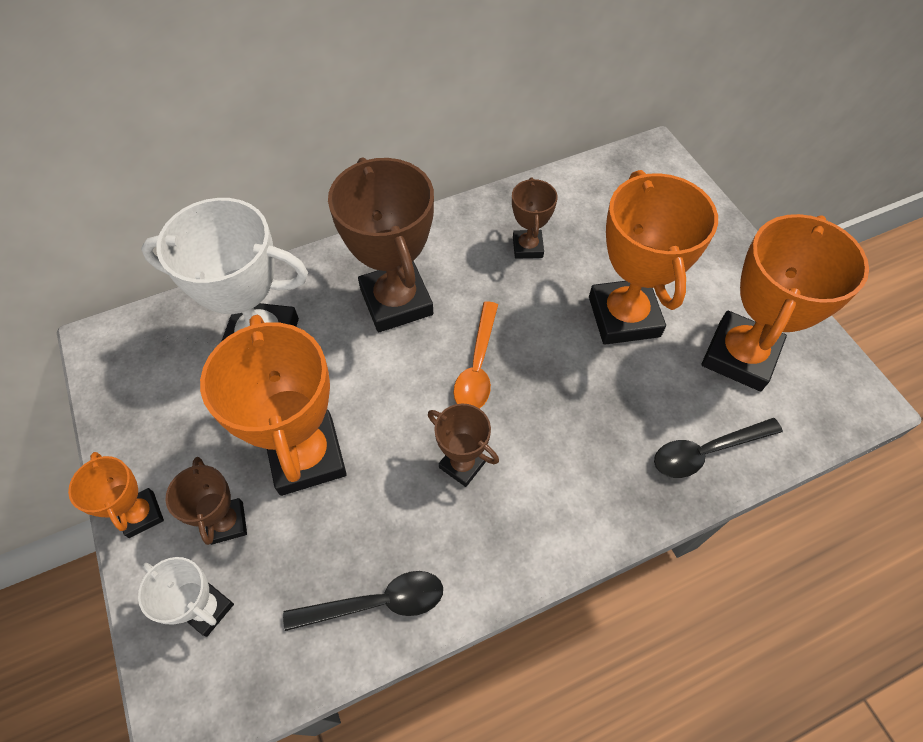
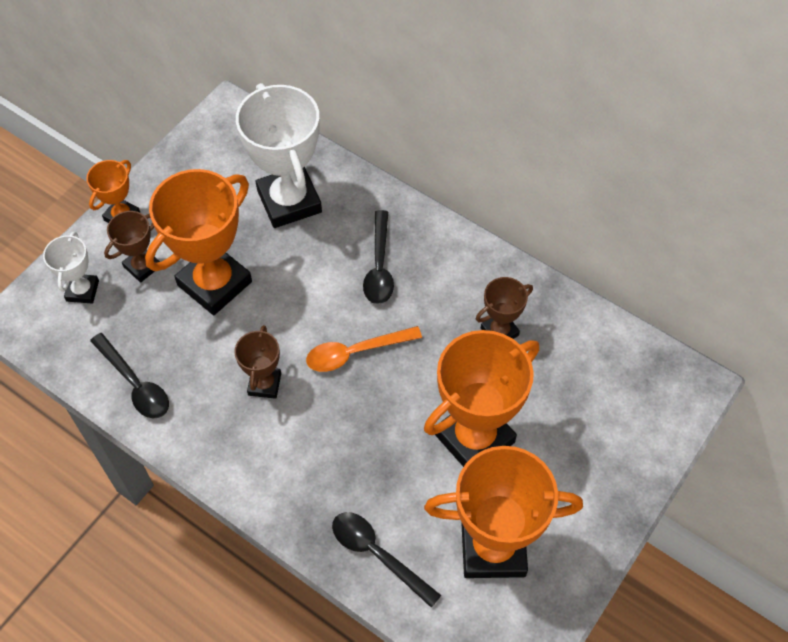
camera: 60 degrees right, 0 degrees up
(396, 301) = (379, 266): brown trophy -> black spoon

